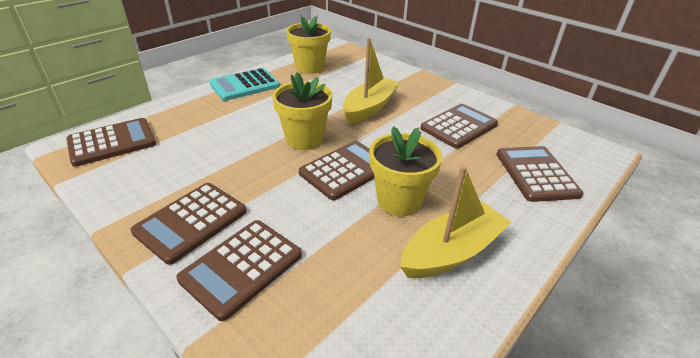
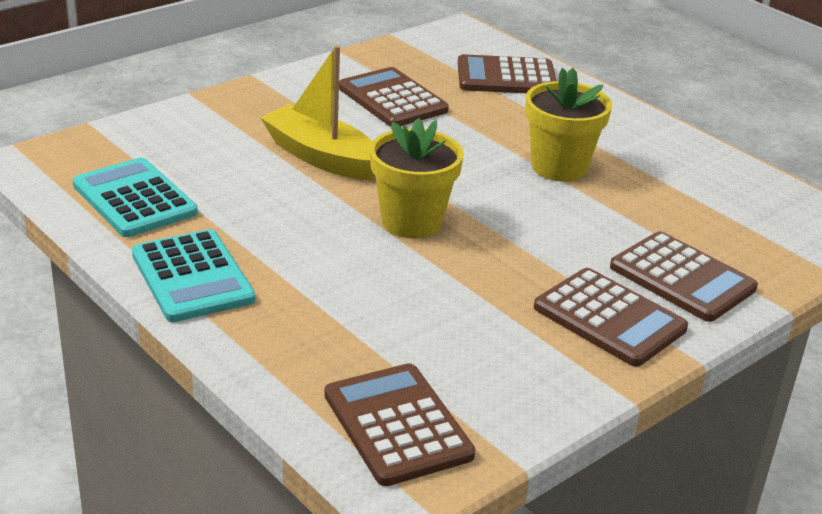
camera: 85 degrees left, 5 degrees down
(310, 67) = (134, 199): yellow flower pot -> turquoise calculator
(345, 170) = (495, 196): brown calculator -> none
(451, 252) = (640, 151): yellow boat -> none

